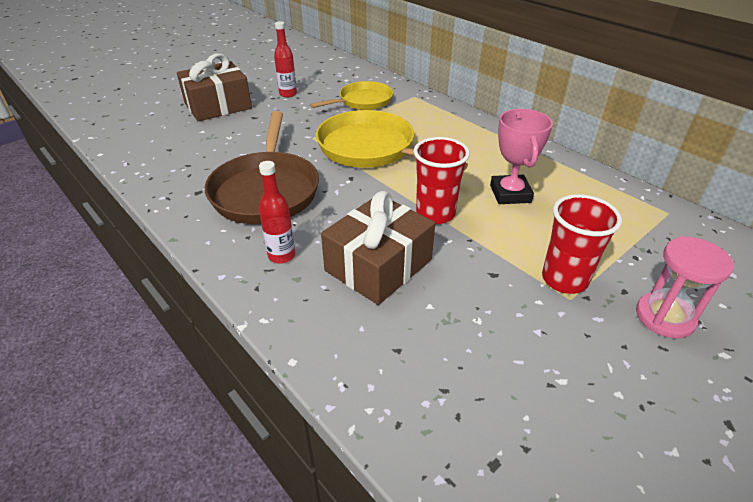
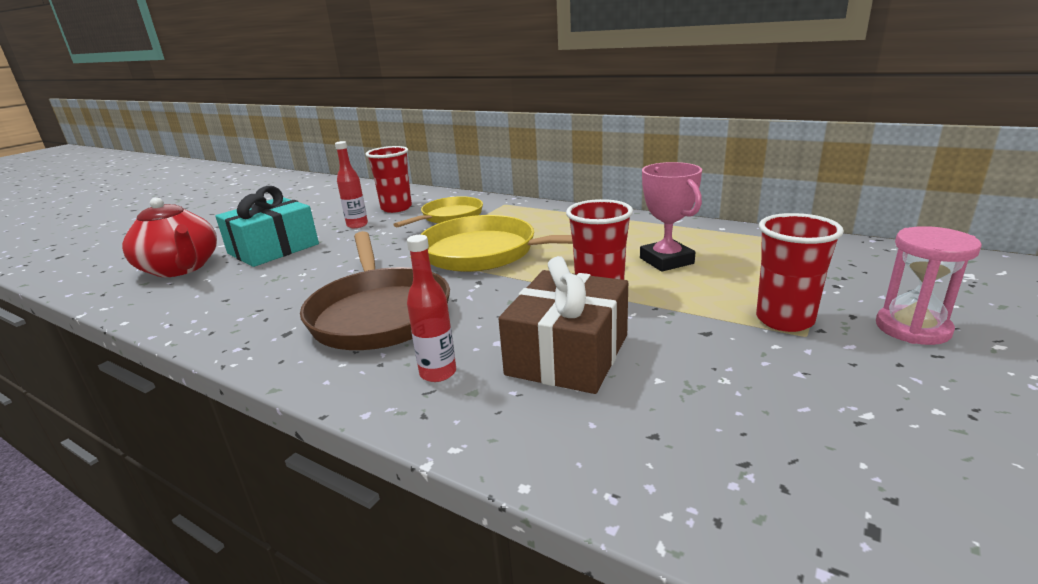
camera: 15 degrees left, 15 degrees down
(149, 110) = (181, 268): none -> red teapot
(218, 106) = (273, 249): brown gift -> turquoise gift
(326, 81) = (396, 208): none -> red cup

